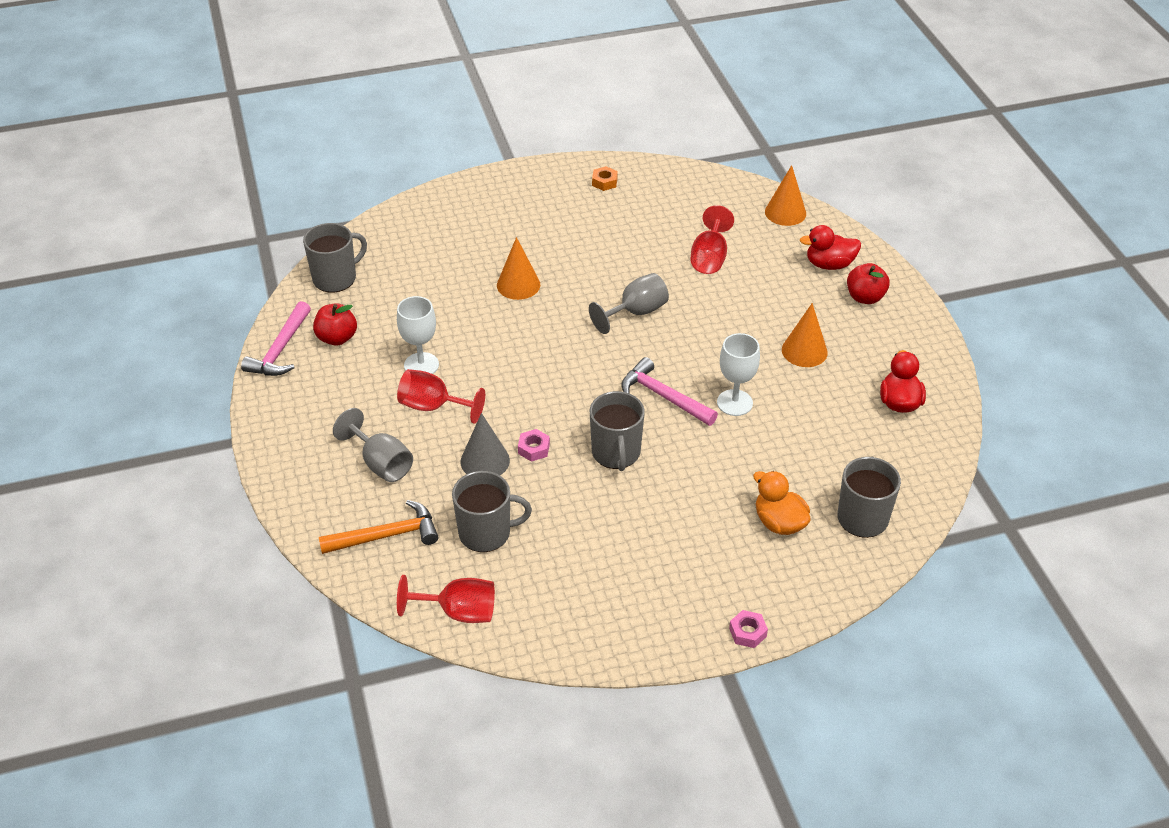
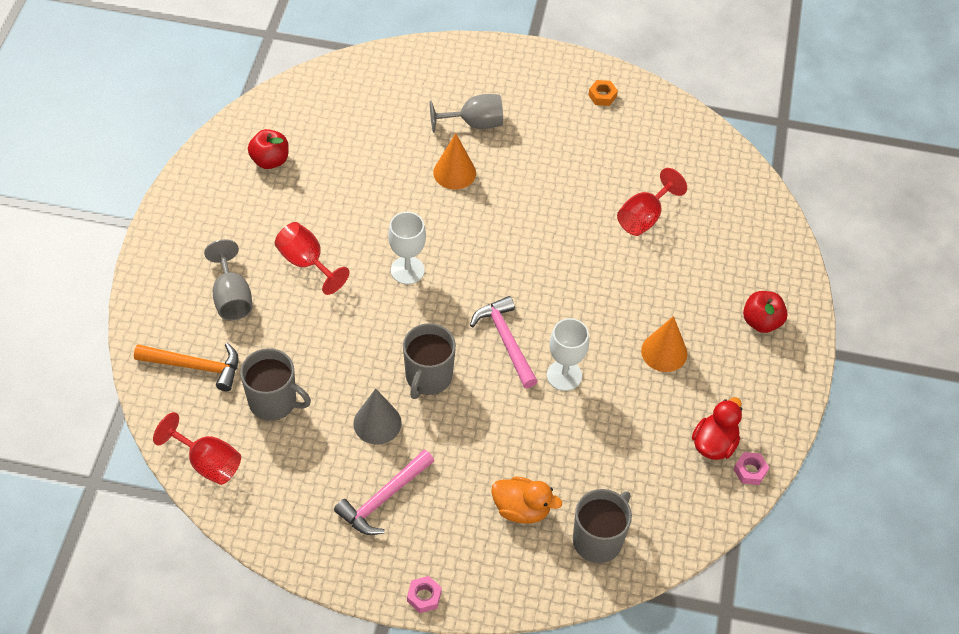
camera: 25 degrees right, 10 degrees up
(281, 349) = (219, 152): pink hammer -> pink hammer (384, 498)
(335, 278) = (305, 100): grey mug -> none
(421, 365) = (322, 217): white goblet -> white goblet (407, 270)
(485, 461) = (315, 334): grey cone -> grey cone (377, 423)
(534, 449) = (362, 341): pink nut -> pink nut (750, 471)
(635, 312) = (538, 245): grey goblet -> grey goblet (474, 123)
(779, 522) = (521, 509): orange duck -> orange duck turned 120 degrees clockwise
(785, 212) = (750, 199): orange cone -> none
(829, 264) = (752, 272): red duck -> none

